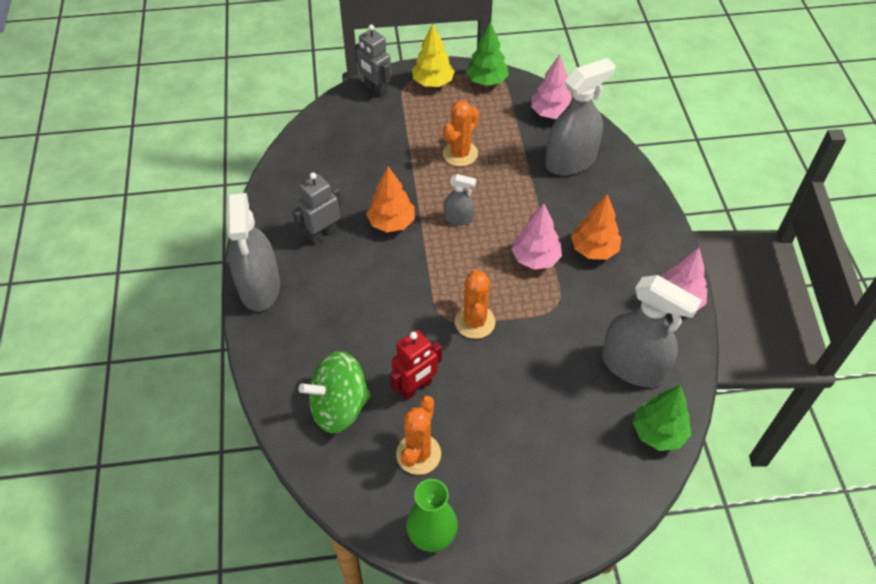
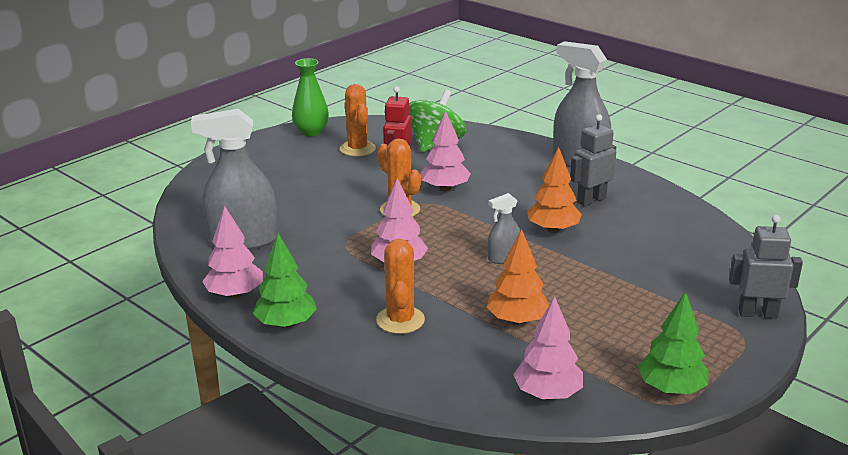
camera: 140 degrees right, 25 degrees down
(322, 234) = (591, 200): grey robot -> grey robot turned 135 degrees counterclockwise
(409, 326) = (445, 188): none -> pink tree
(433, 82) = (720, 353): yellow tree -> none
(460, 154) = (579, 303): orange cactus -> orange cactus (400, 320)
(570, 161) = (462, 355): grey spray bottle -> none
(594, 249) = (352, 294): orange tree -> orange tree (517, 320)
(658, 432) = (194, 218): green tree -> green tree (286, 324)

